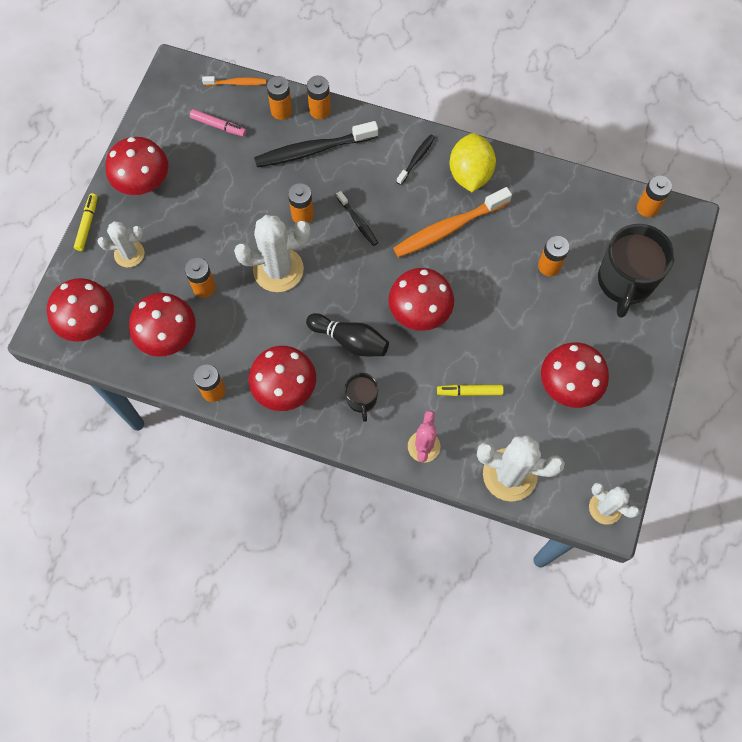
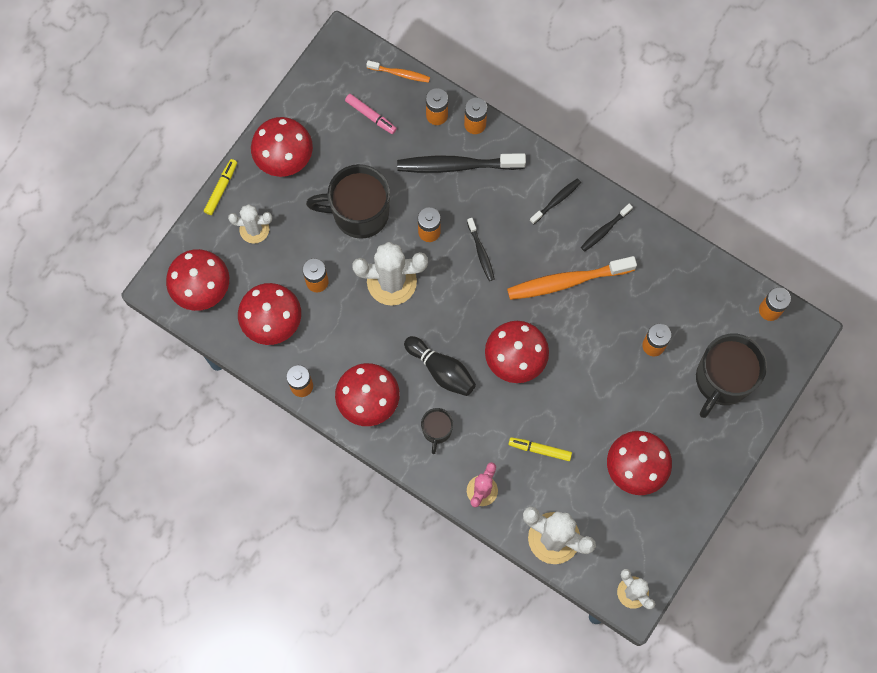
camera: 15 degrees right, 5 degrees up
(229, 214) = (359, 213): none -> black mug
(470, 174) = (604, 230): yellow lemon -> black toothbrush

